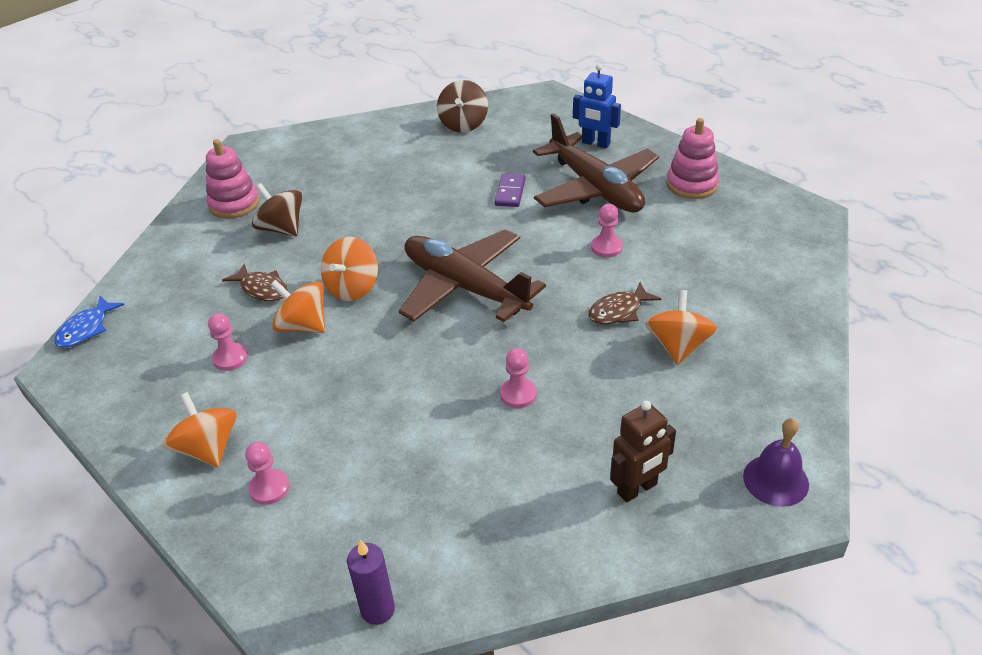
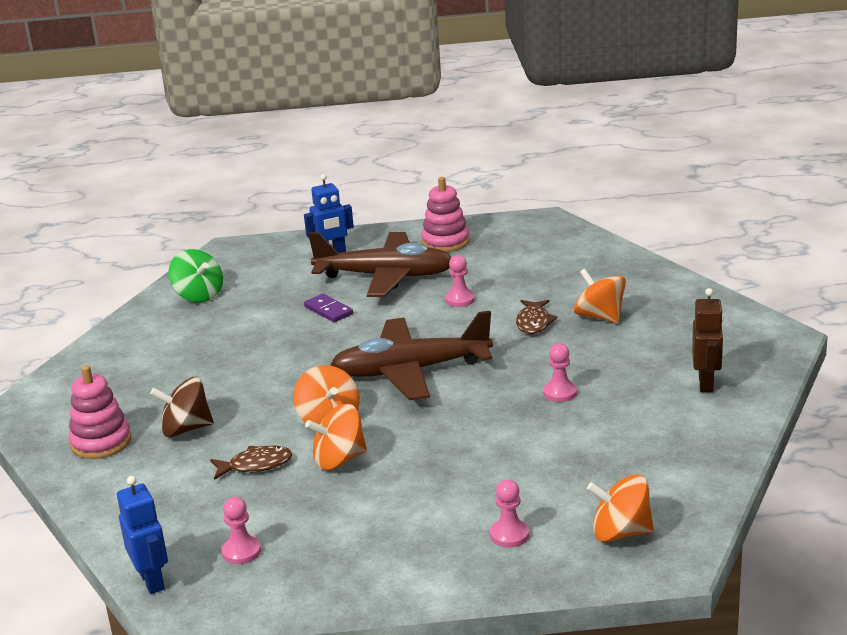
camera: 50 degrees left, 15 degrees down
(86, 329) = (152, 581): blue fish -> blue robot
(208, 448) = (422, 553): orange spinning top -> orange spinning top (620, 532)
(230, 358) = (324, 509): pink pawn -> pink pawn (241, 552)
(378, 609) = (690, 523): purple candle -> none
(463, 124) = (199, 295): brown spinning top -> green spinning top
(775, 480) = (757, 335): purple bell -> none

